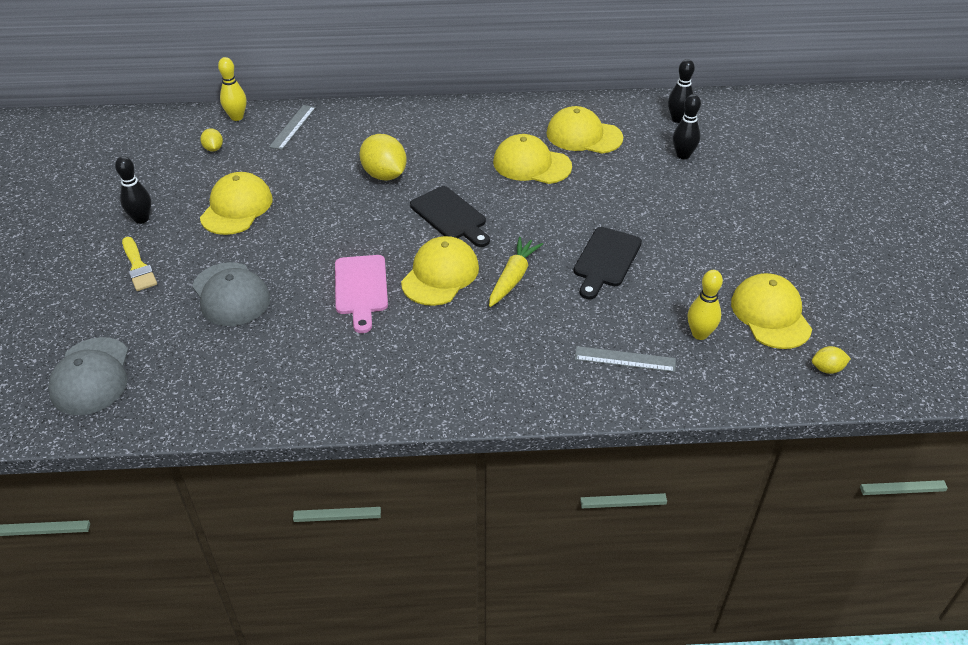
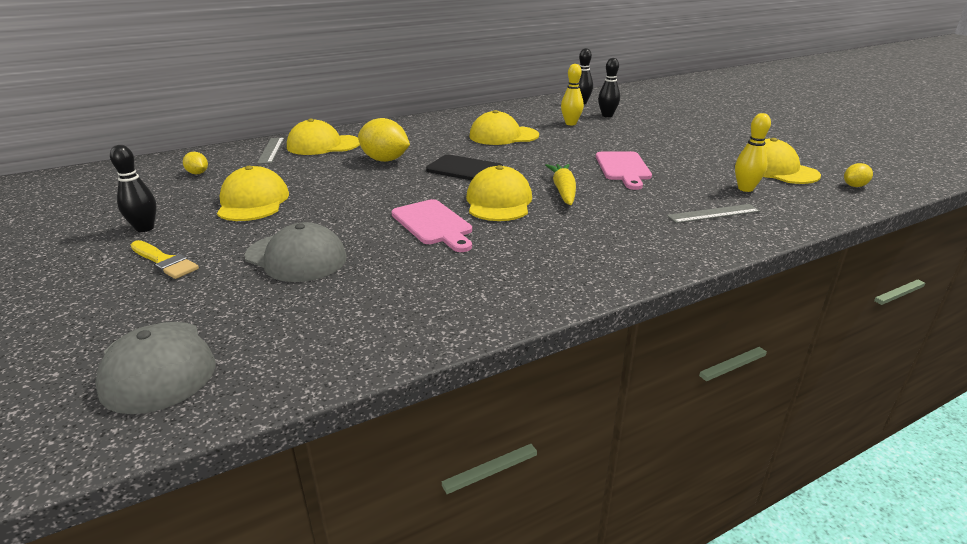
camera: 25 degrees left, 15 degrees down
(237, 117) = (208, 153): yellow bowling pin -> yellow bowling pin (571, 123)
(584, 135) = (525, 118): yellow cap -> yellow cap (323, 145)
(605, 260) = (623, 168): black cutting board -> pink cutting board

